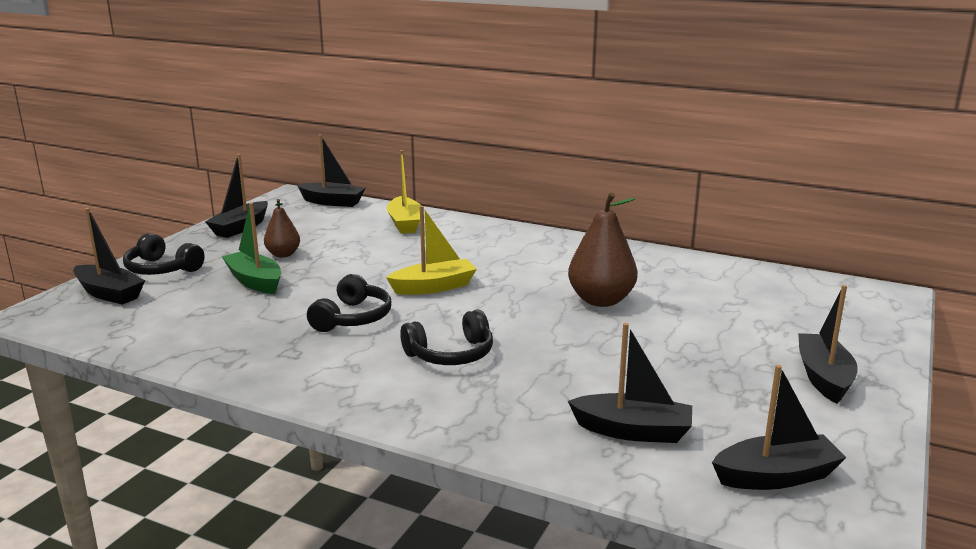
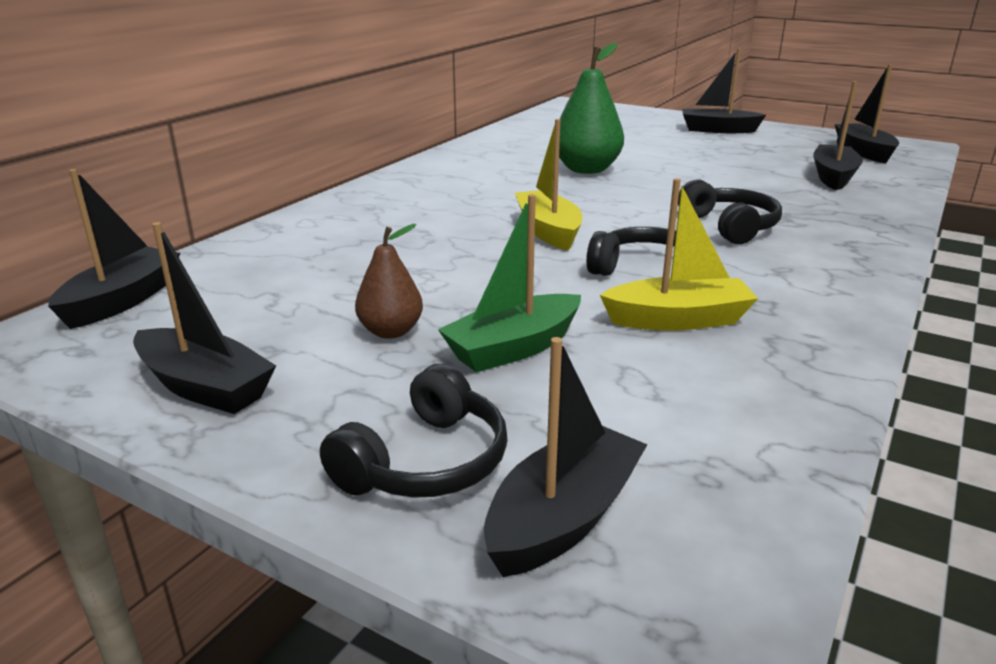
camera: 85 degrees left, 5 degrees up
(405, 223) = (295, 245): yellow boat -> yellow boat (678, 320)
(601, 300) = (586, 169): brown pear -> green pear

